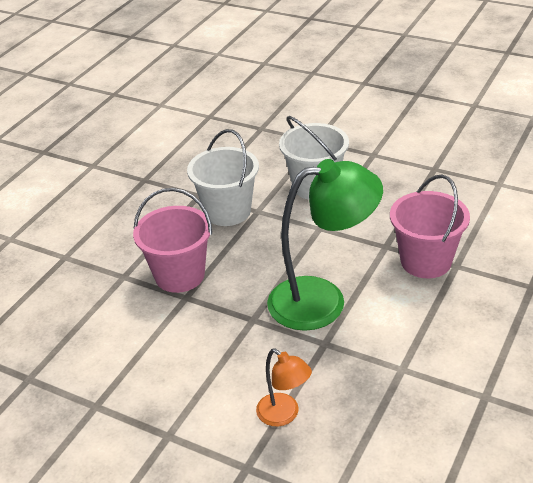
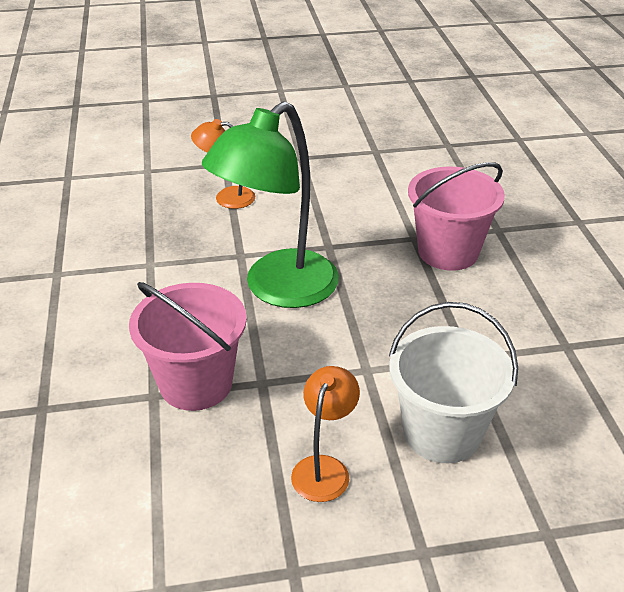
camera: 140 degrees right, 0 degrees up
(227, 211) = (500, 339): white bucket -> none
(388, 195) = (324, 468): none -> orange lamp

